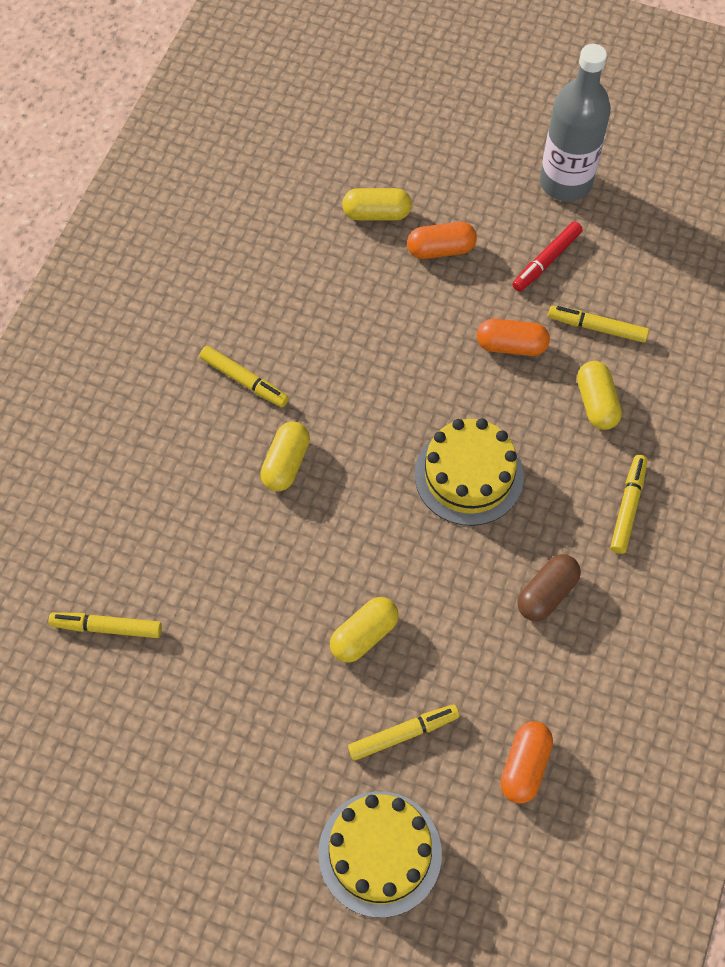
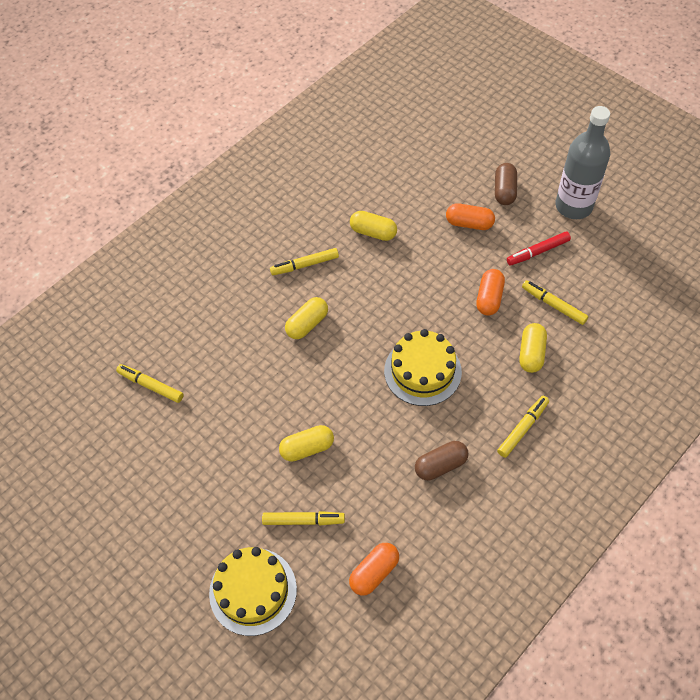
camera: 25 degrees right, 5 degrees down
(244, 380) = (305, 265): yellow marker -> yellow marker turned 105 degrees clockwise
(376, 213) = (437, 189): yellow capsule -> yellow capsule (373, 232)
(467, 188) = (504, 191): none -> brown capsule
(511, 346) = (489, 298): orange capsule -> orange capsule turned 75 degrees clockwise

